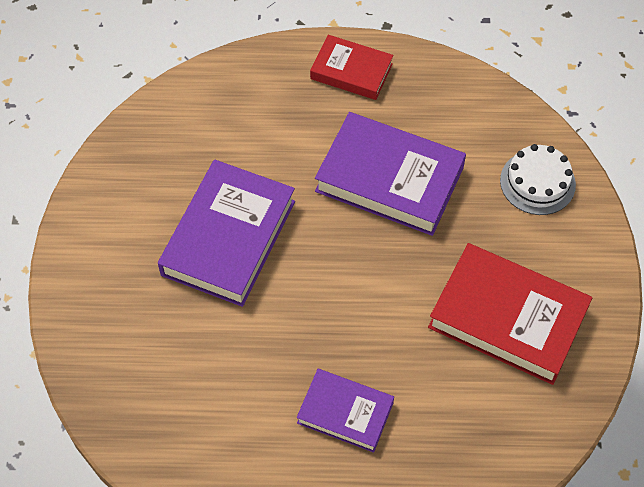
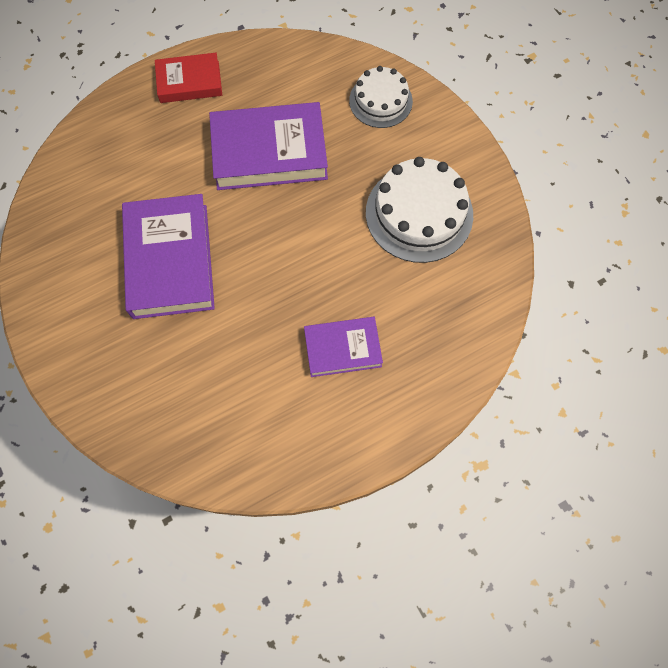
camera: 30 degrees left, 10 degrees up
(507, 318) = (419, 213): red book -> white cake

